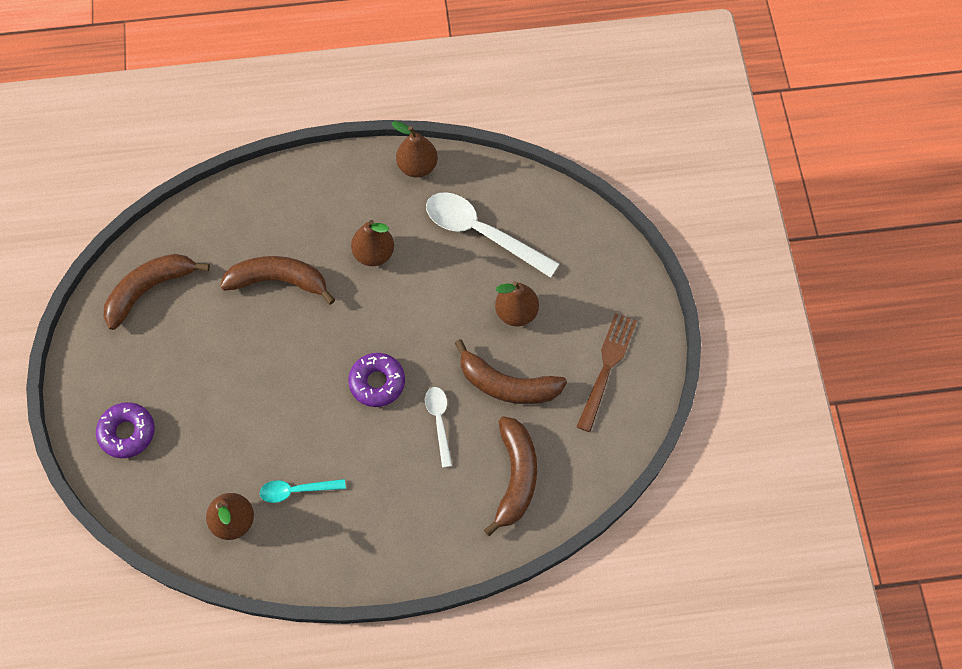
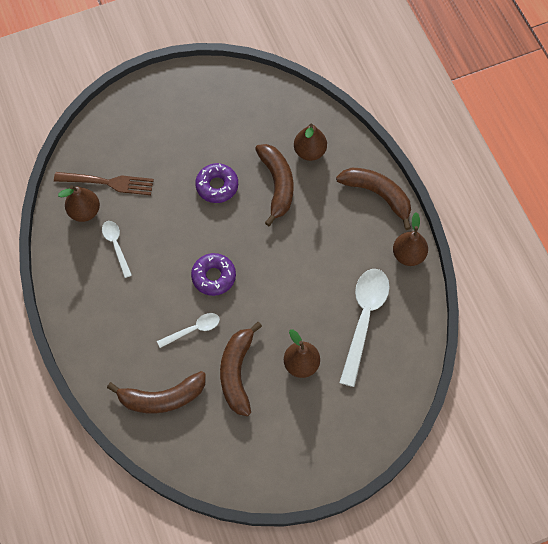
camera: 75 degrees right, 0 degrees up
(127, 432) = (133, 124): purple donut -> purple donut (217, 186)
(150, 290) = (245, 103): brown banana -> brown banana (378, 195)
(297, 490) = (116, 246): turquoise spoon -> white spoon
(374, 253) = (320, 244): brown pear -> brown pear (309, 151)
(607, 368) = (272, 447): brown fork -> brown fork (107, 183)

